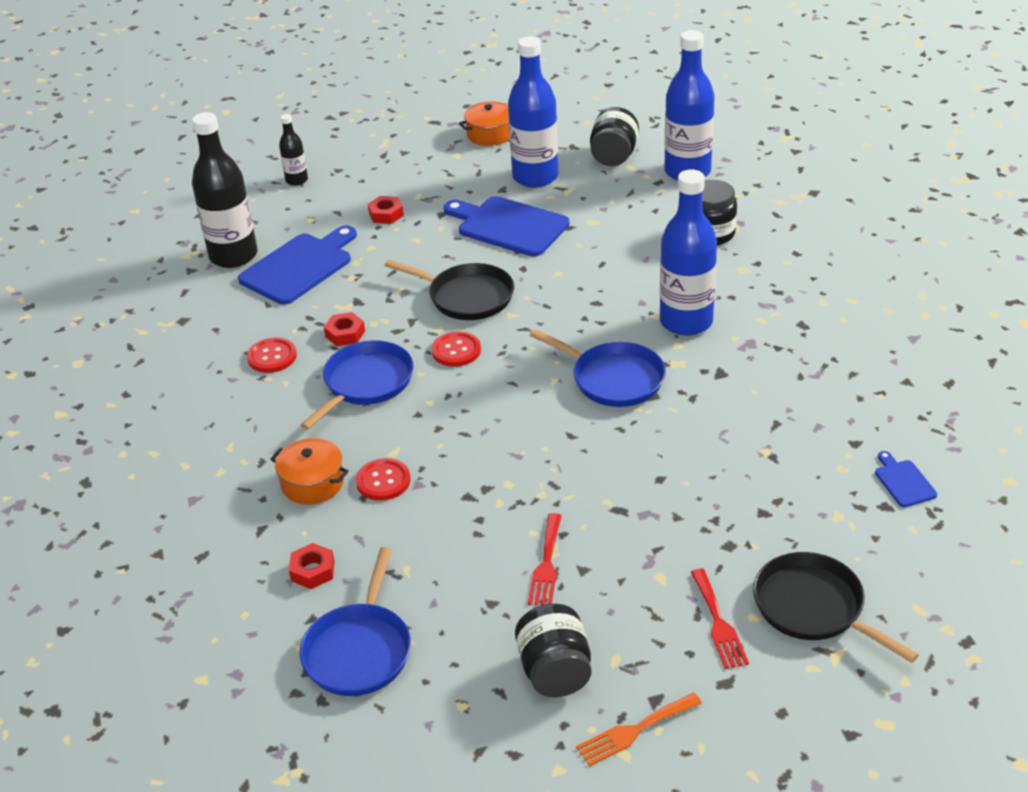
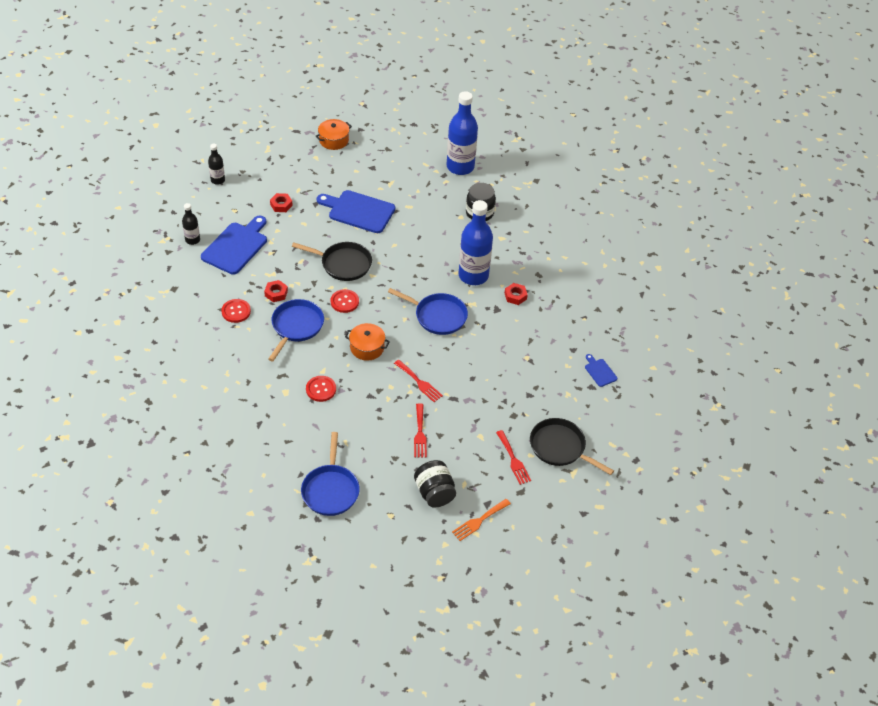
camera: 15 degrees left, 10 degrees up
(233, 256) = (192, 240): black bottle -> black bottle, size x0.50
(312, 483) = (281, 393): orange pot -> orange pot (367, 347)
(313, 571) = (294, 446): red nut -> red nut (515, 296)
(535, 177) = (368, 173): blue bottle -> none
(561, 480) = (419, 382): none -> red fork
(614, 156) = (414, 156): black jar -> none

